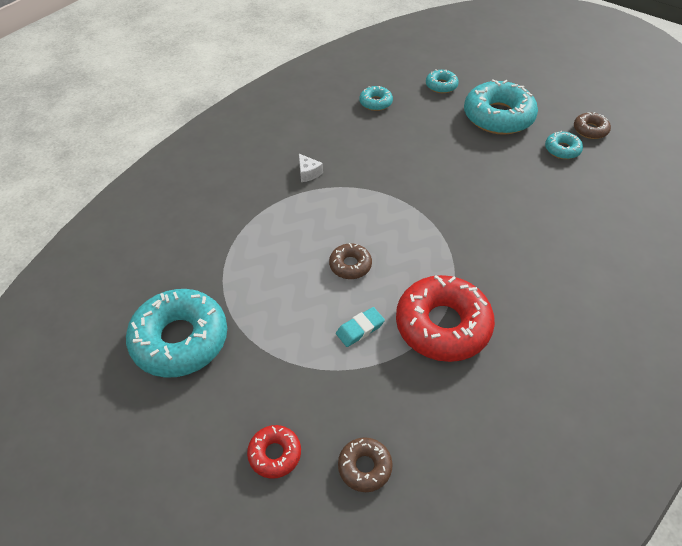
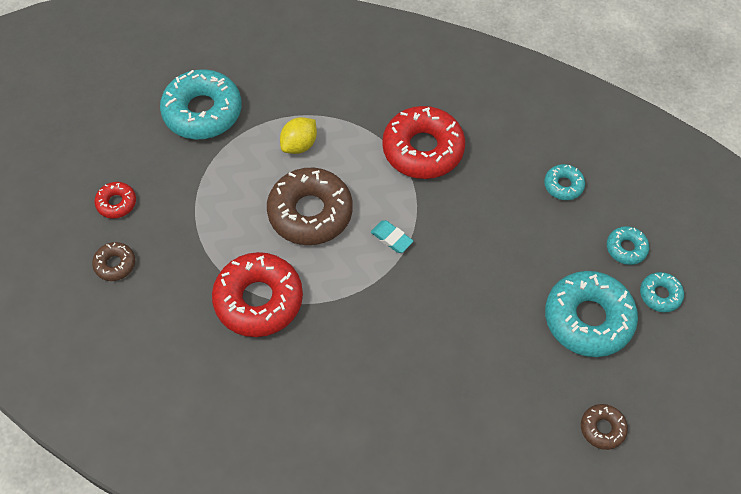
camera: 75 degrees right, 10 degrees up
(265, 260) = (299, 145): none -> yellow lemon
(308, 173) = (423, 149): white cheese -> red donut
(350, 265) = (310, 212): brown donut -> brown donut, size x2.08
(360, 329) = (240, 235): turquoise eraser -> turquoise eraser (391, 238)
(562, 150) = (550, 395): turquoise donut -> turquoise donut (660, 295)

